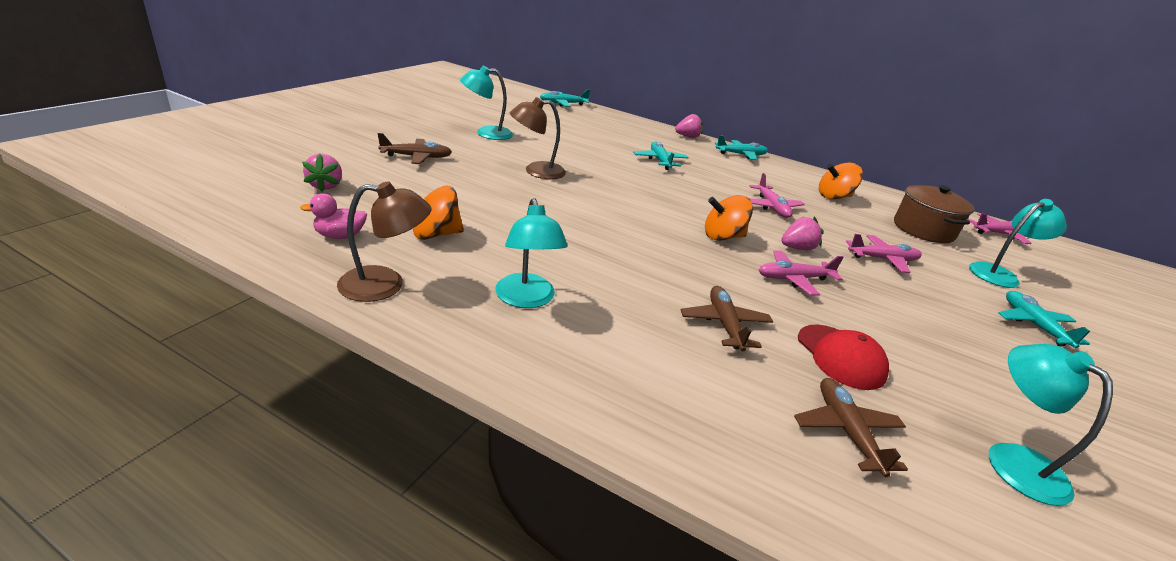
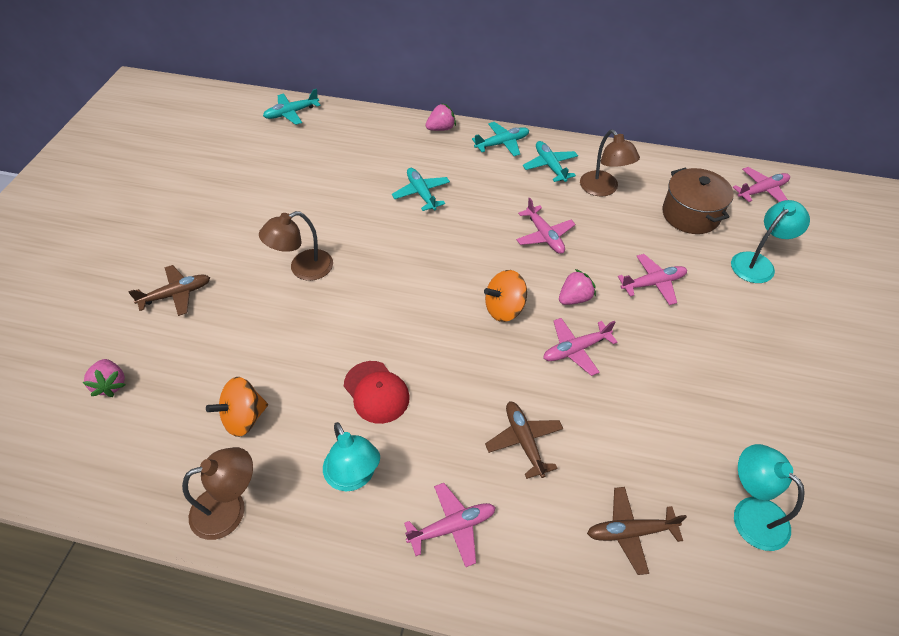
camera: 10 degrees left, 20 degrees up
(340, 236) = (161, 457): pink duck -> none
(486, 133) = (229, 215): turquoise lamp -> none
(623, 365) = (452, 527): none -> pink plane
(834, 197) = (603, 189): orange spinning top -> brown lamp
(840, 357) = (622, 444): red cap -> red cap (376, 392)
(846, 431) = (630, 532): brown plane -> brown plane turned 75 degrees counterclockwise
(1033, 325) = (781, 331): turquoise plane -> turquoise plane (550, 166)

